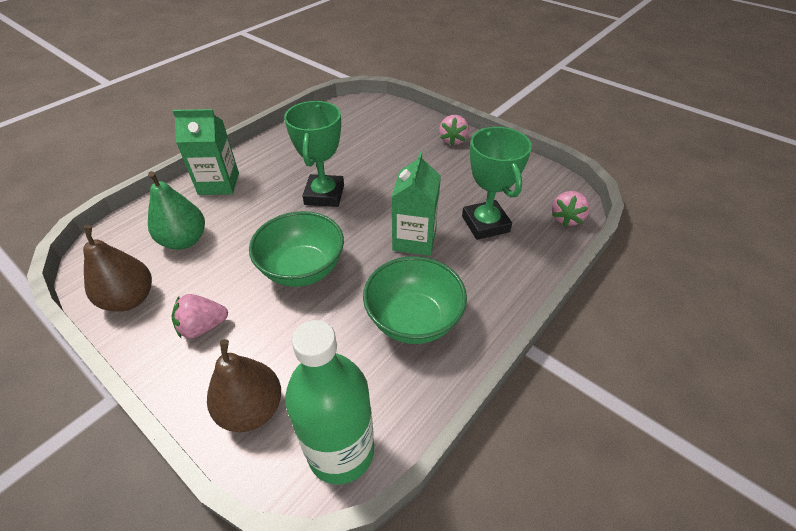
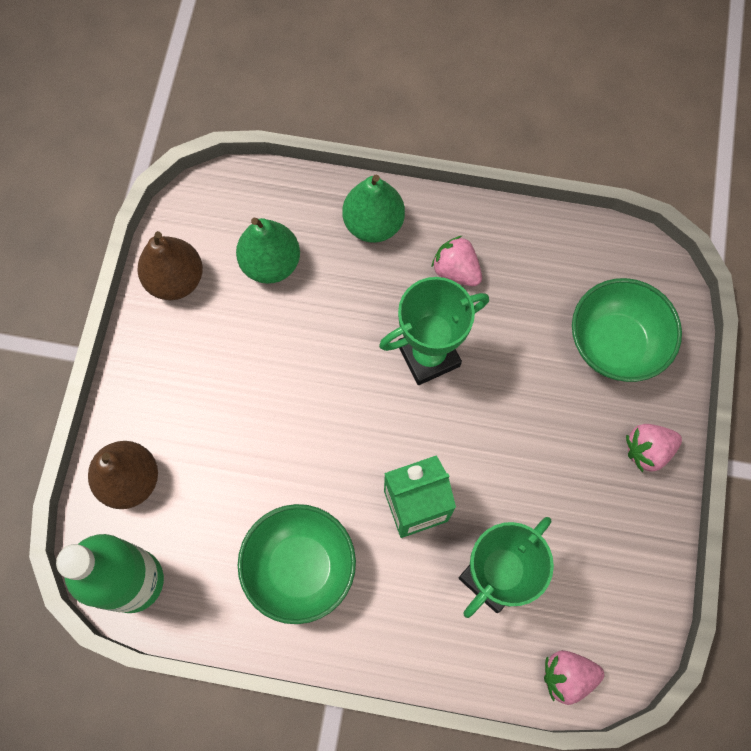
camera: 60 degrees right, 25 degrees up
(203, 326) = (183, 372): pink strawberry -> pink strawberry (456, 270)
(219, 184) = (373, 224): green carton -> green pear
(302, 269) = (302, 413): green bowl -> green bowl (615, 344)

